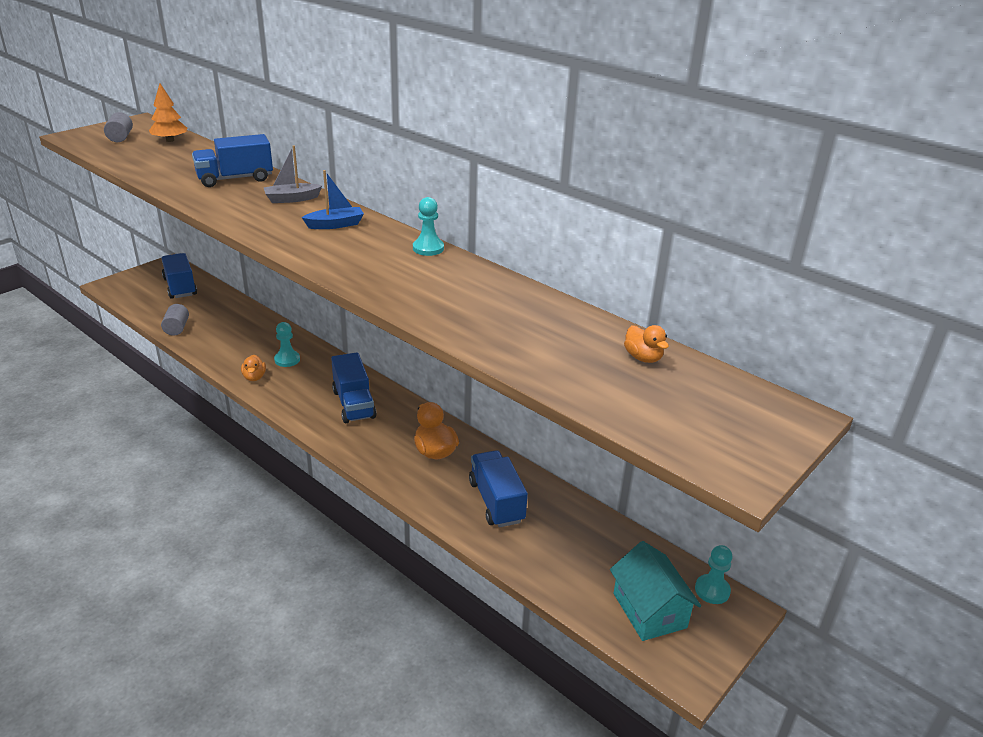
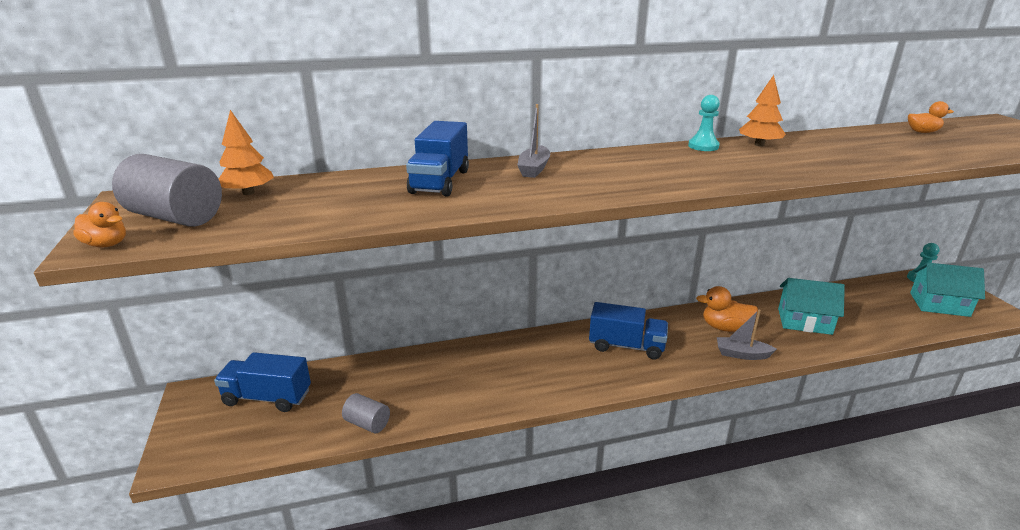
camera: 55 degrees left, 5 degrees down
(120, 137) = (175, 217): grey cylinder -> grey cylinder, size x1.73
(254, 377) = (531, 392): orange duck -> orange duck (106, 244)
(287, 360) = (515, 362): turquoise pawn -> none
(335, 225) = (620, 164): blue boat -> none
(393, 469) = (742, 354): none -> grey boat
(464, 272) = (759, 145): none -> orange tree
(496, 501) = (804, 321): blue truck -> turquoise house

